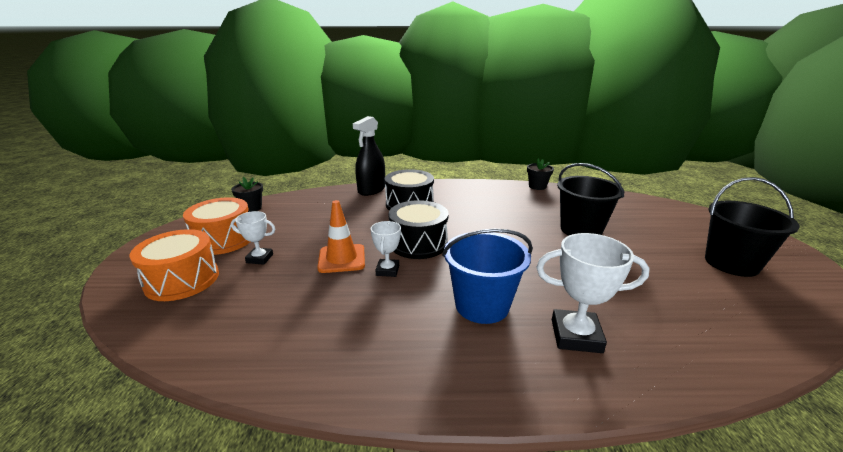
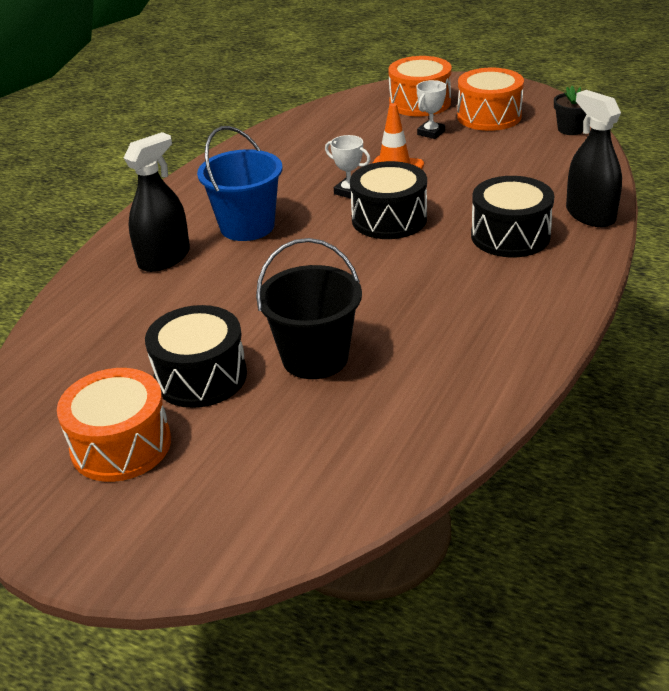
camera: 120 degrees right, 10 degrees up
(537, 186) = (507, 394): black flower pot -> none
(576, 336) = (164, 258): white trophy -> black spray bottle
(650, 258) = (201, 377): none -> black drum
(731, 263) = (121, 445): black bucket -> orange drum

